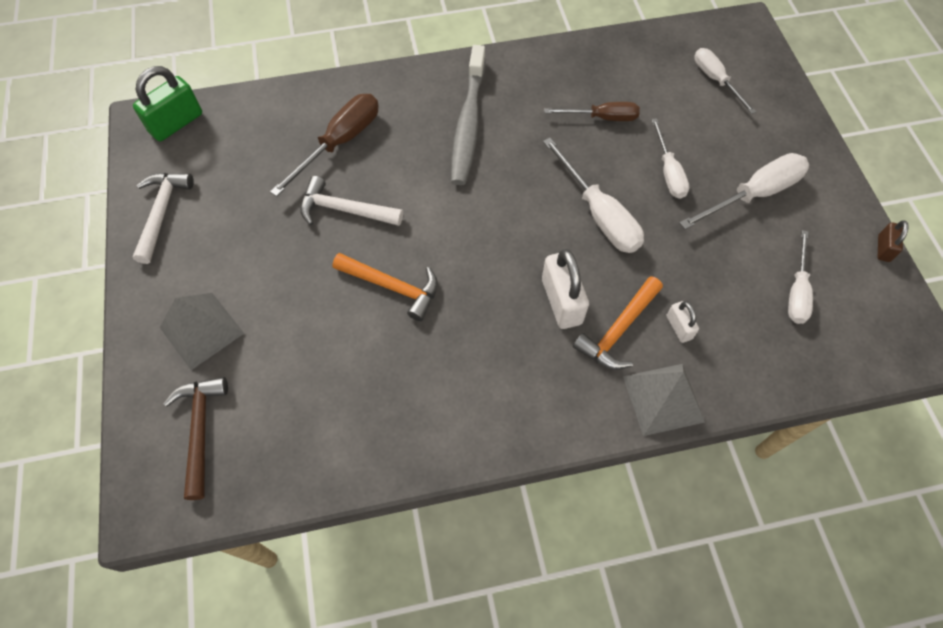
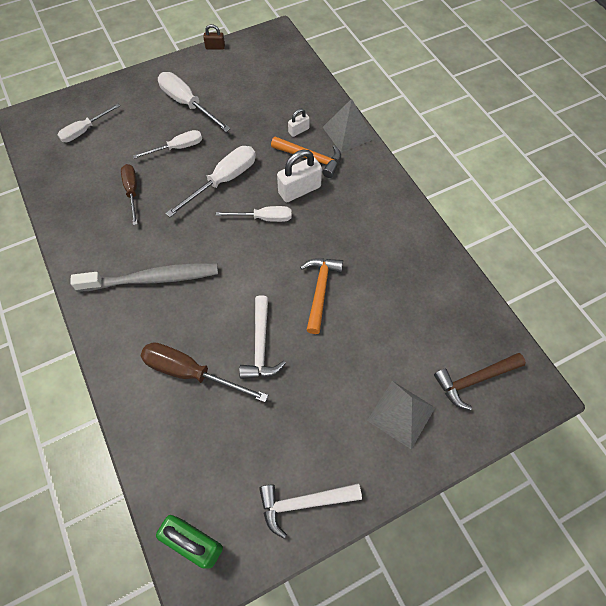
camera: 105 degrees left, 0 degrees up
(796, 291) = (256, 81): white screwdriver -> white screwdriver (264, 218)

